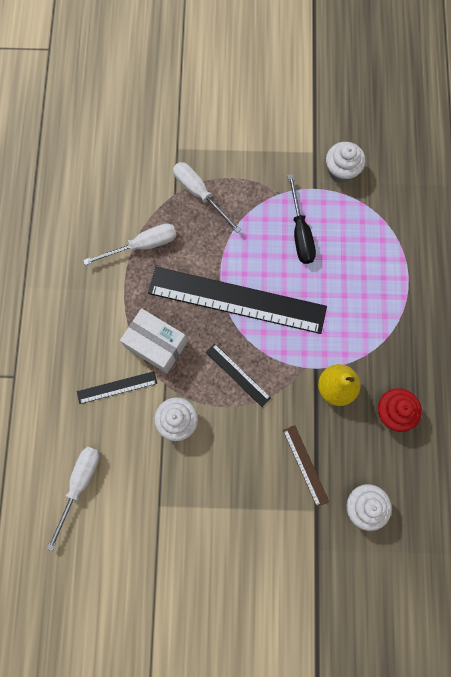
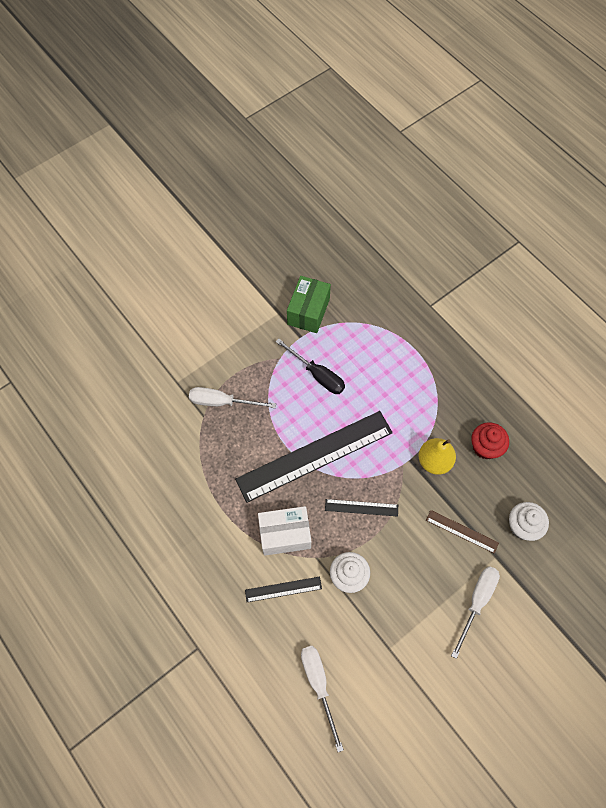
camera: 40 degrees left, 10 degrees down
(117, 387) = (283, 589): black ruler -> black ruler turned 45 degrees clockwise
(142, 245) = (212, 471): white screwdriver -> white screwdriver (477, 602)
(341, 171) = (308, 311): white cupcake -> green box

